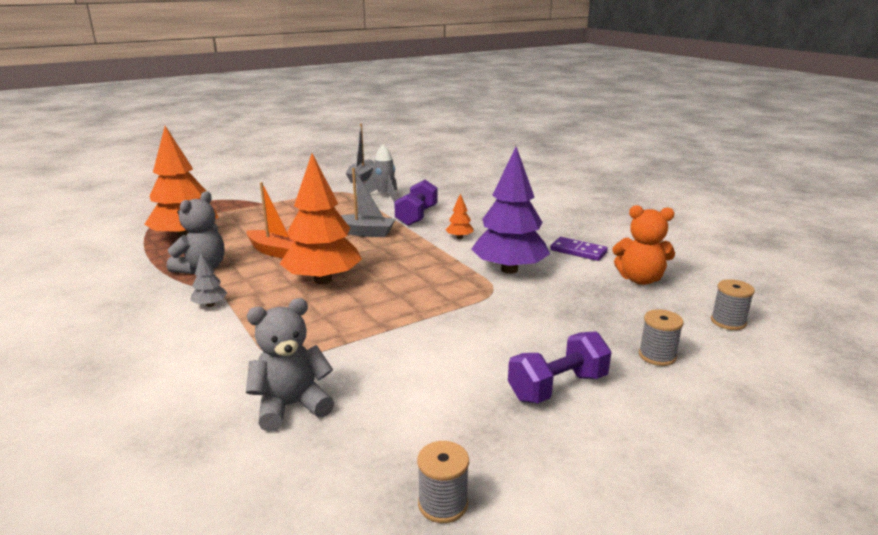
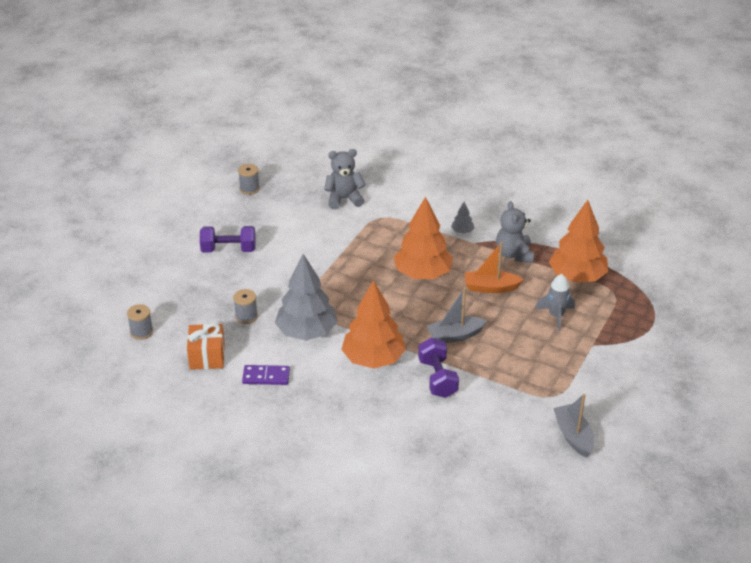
camera: 150 degrees right, 15 degrees up
(291, 406) = (344, 199): grey teddy bear -> grey teddy bear turned 135 degrees counterclockwise
(385, 196) = (504, 404): grey rocket -> grey rocket (556, 316)
(459, 237) = (373, 359): orange tree -> orange tree, size x2.42
(509, 269) = (306, 332): purple tree -> grey tree
(557, 387) = (228, 250): purple dumbbell -> purple dumbbell turned 60 degrees clockwise
(640, 279) = (207, 356): orange teddy bear -> orange gift
(657, 356) = (182, 288): grey spool -> grey spool (246, 316)

